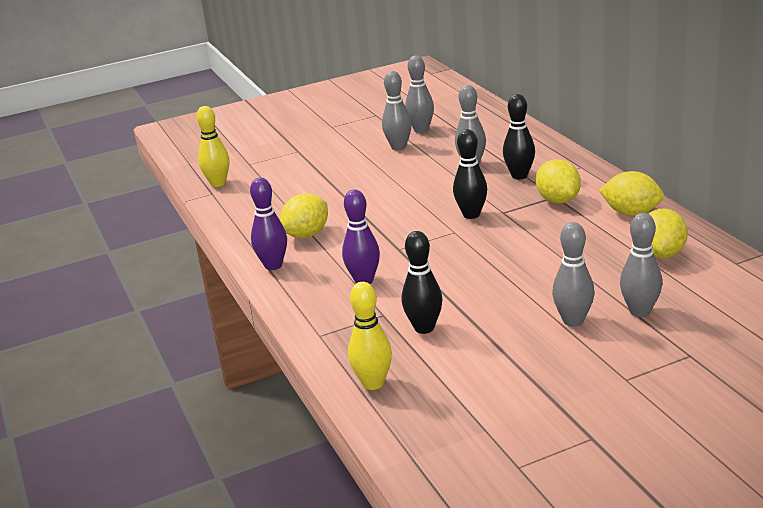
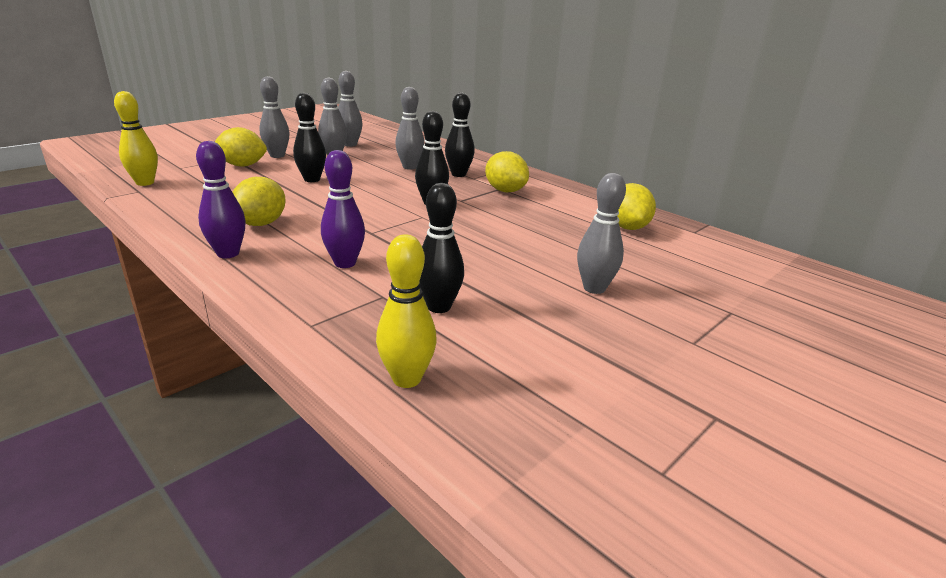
camera: 25 degrees left, 0 degrees up
(366, 181) = (312, 179): none -> black bowling pin
(631, 213) = (575, 198): yellow lemon -> yellow lemon (242, 165)
(640, 311) = (650, 275): grey bowling pin -> grey bowling pin (277, 155)

